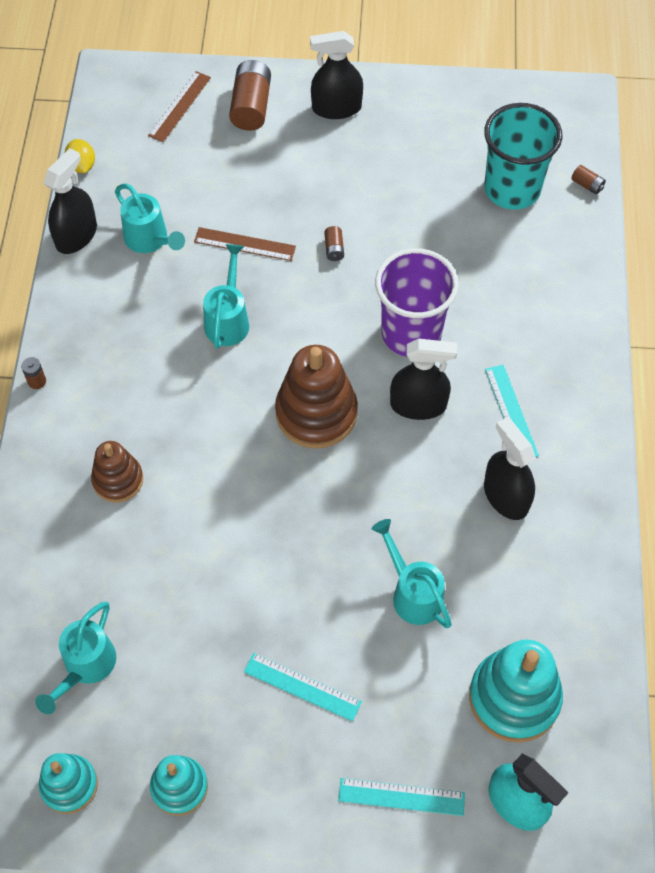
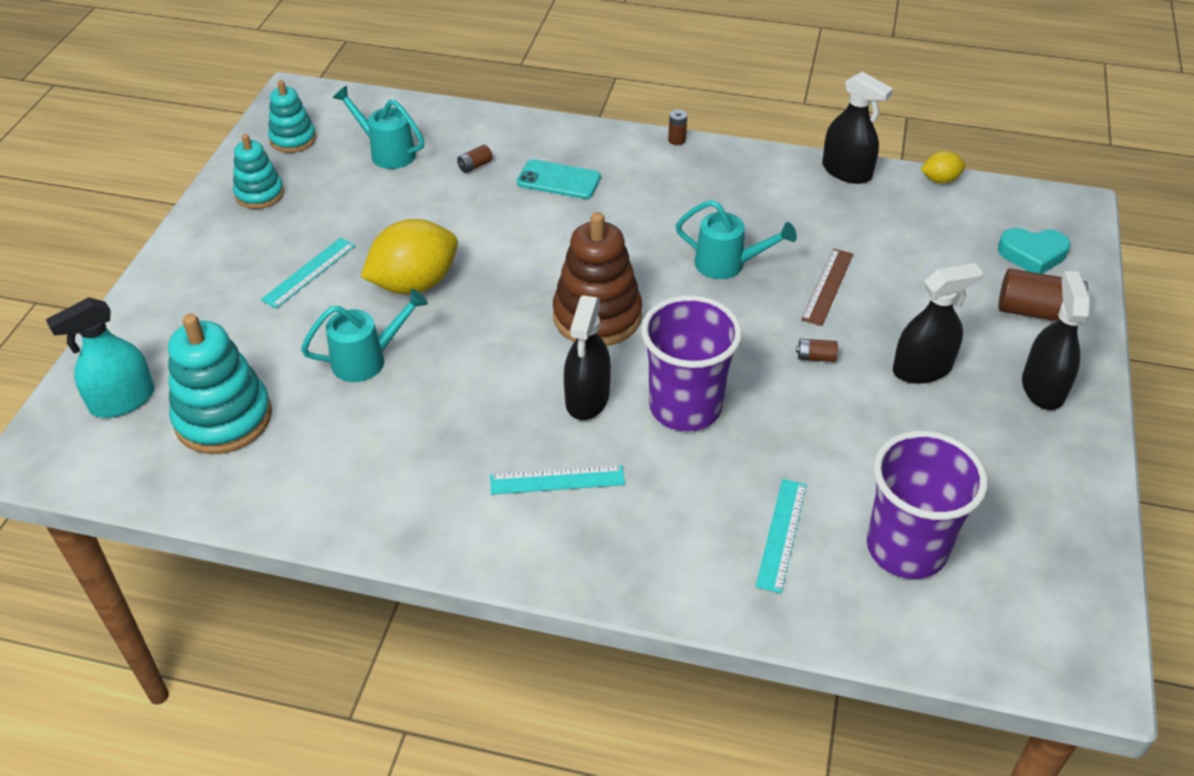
camera: 100 degrees right, 15 degrees down
(118, 480) = (559, 180): brown stacking toy -> turquoise phone
(150, 240) = (837, 219): turquoise watering can -> none
(179, 106) = (1032, 255): brown ruler -> turquoise heart
(301, 579) = (414, 284): none -> yellow lemon
(401, 796) = (175, 322): turquoise ruler -> turquoise ruler (782, 534)
(506, 496) = (449, 454): black spray bottle -> black spray bottle (922, 369)
(512, 189) = (906, 548): turquoise cup -> purple cup
(587, 185) = (914, 642): brown battery -> brown battery (475, 166)

